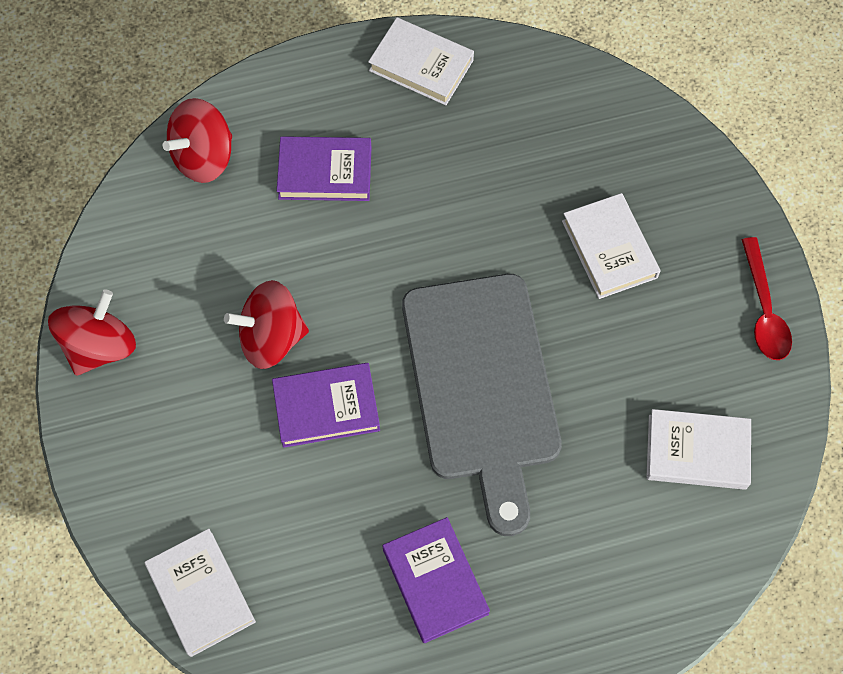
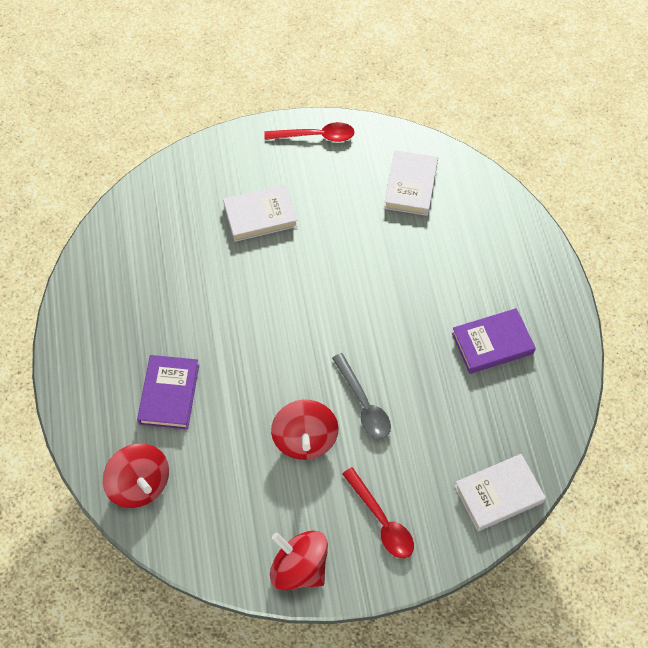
camera: 85 degrees left, 5 degrees down
(161, 441) = (381, 520): none -> red spoon
(326, 407) = (363, 404): purple book -> grey spoon
(421, 65) = (85, 320): white book -> none
(482, 385) = (355, 303): grey cutting board -> none

